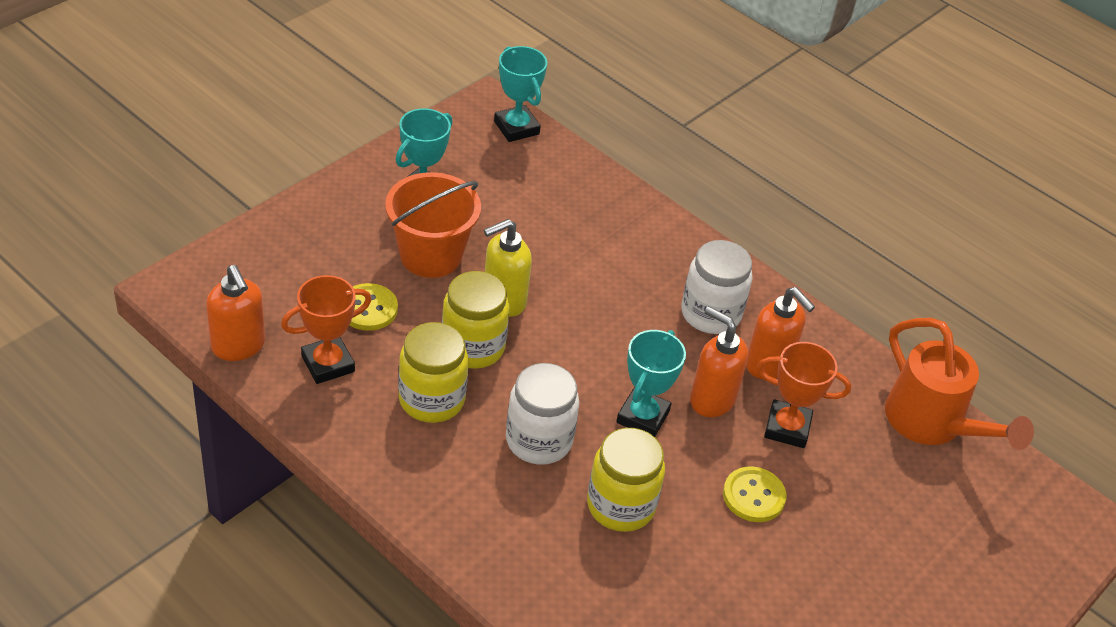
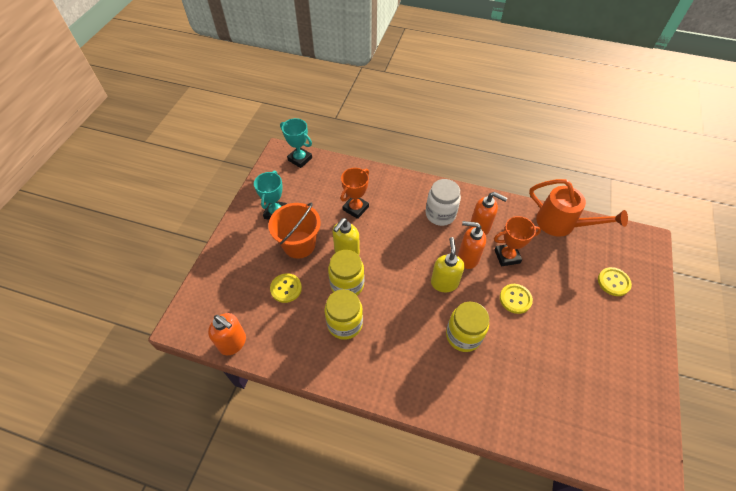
camera: 20 degrees left, 10 degrees up
(328, 364) = (283, 330): orange trophy -> orange trophy (355, 208)
(539, 440) = (406, 320): white jar -> none
(642, 417) = (444, 283): turquoise trophy -> yellow soap dispenser
(962, 553) = (613, 282): none -> yellow button

